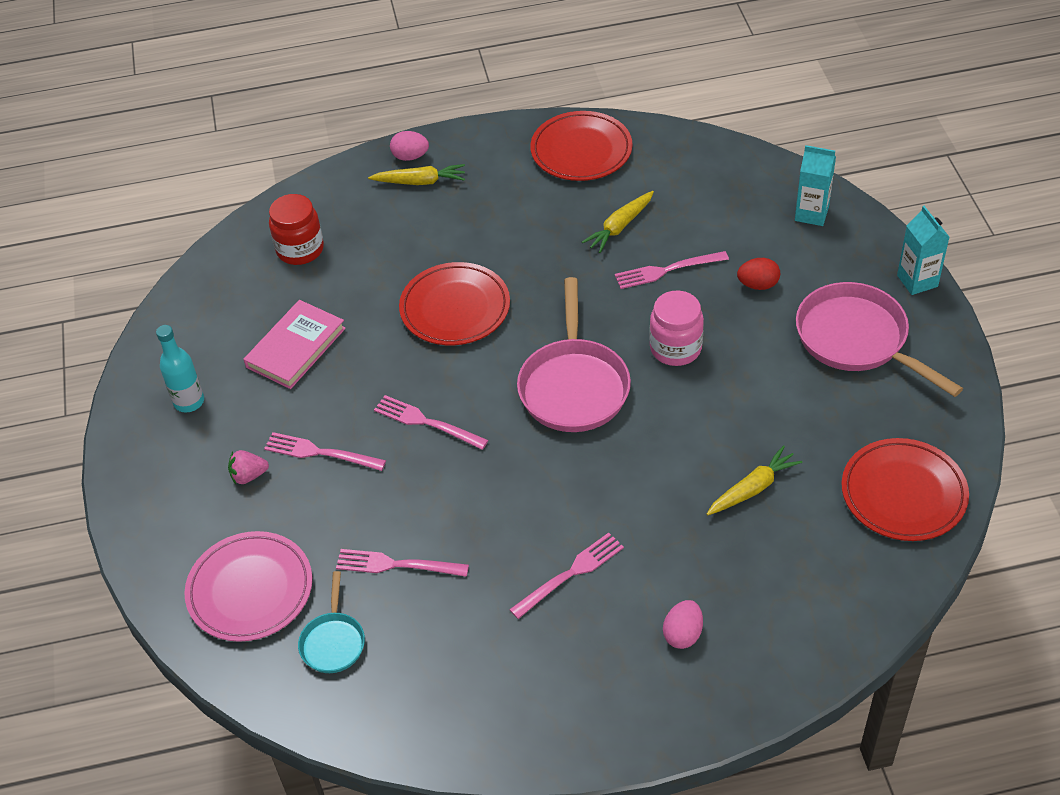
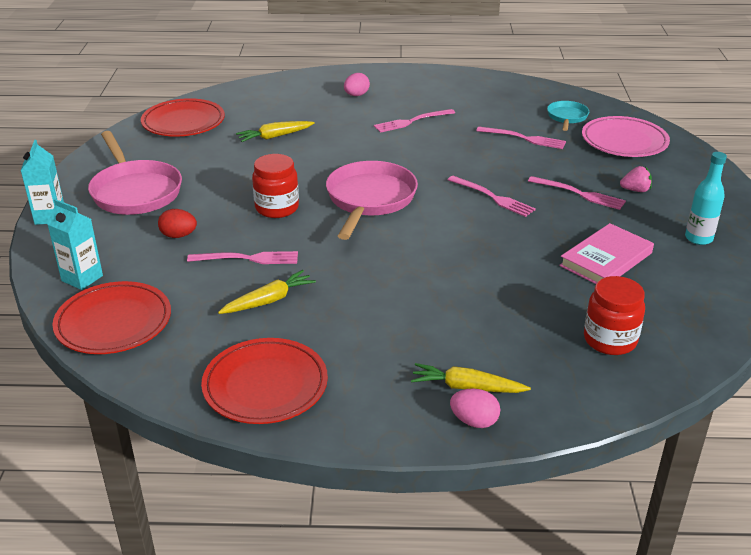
camera: 170 degrees left, 15 degrees down
(455, 308) = (453, 263): red plate -> red plate (114, 323)
(675, 348) = (277, 208): pink jar -> red jar

